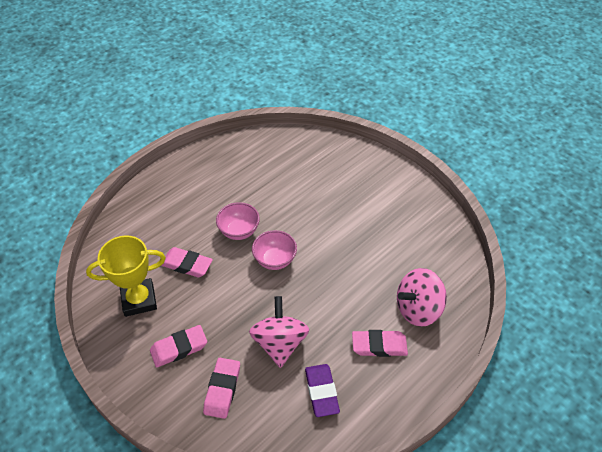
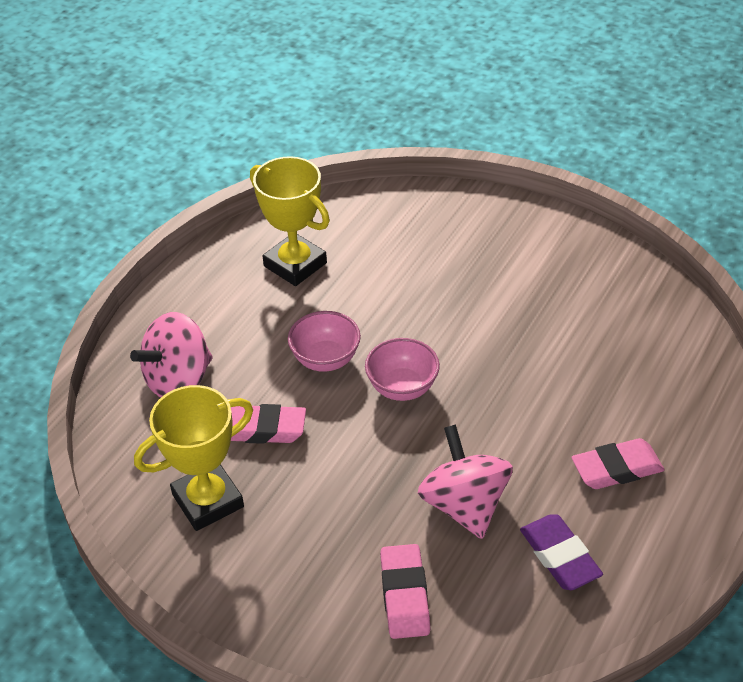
camera: 15 degrees left, 5 degrees down
(179, 348) = (307, 554): pink eraser -> none
(246, 169) = (295, 264): none -> yellow trophy
(418, 309) = (651, 403): pink spinning top -> pink spinning top (178, 380)

